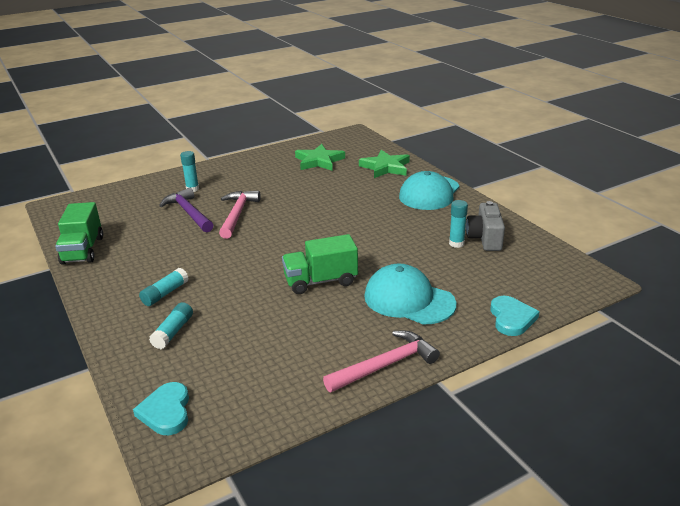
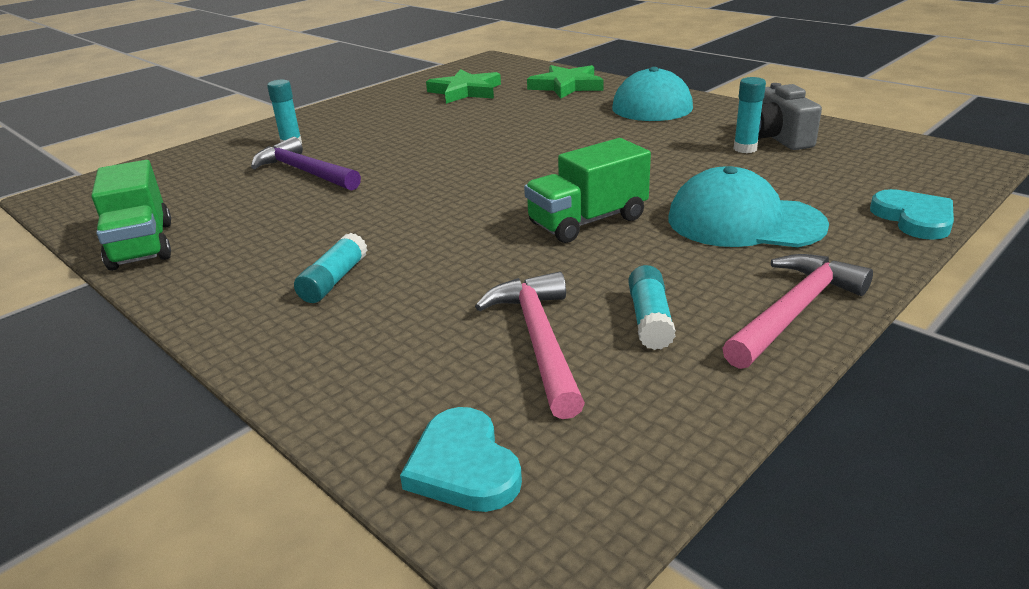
camera: 15 degrees left, 0 degrees up
(173, 332) = (387, 333): turquoise glue stick -> turquoise glue stick (650, 319)
(237, 214) = (387, 163): pink hammer -> pink hammer (539, 340)

